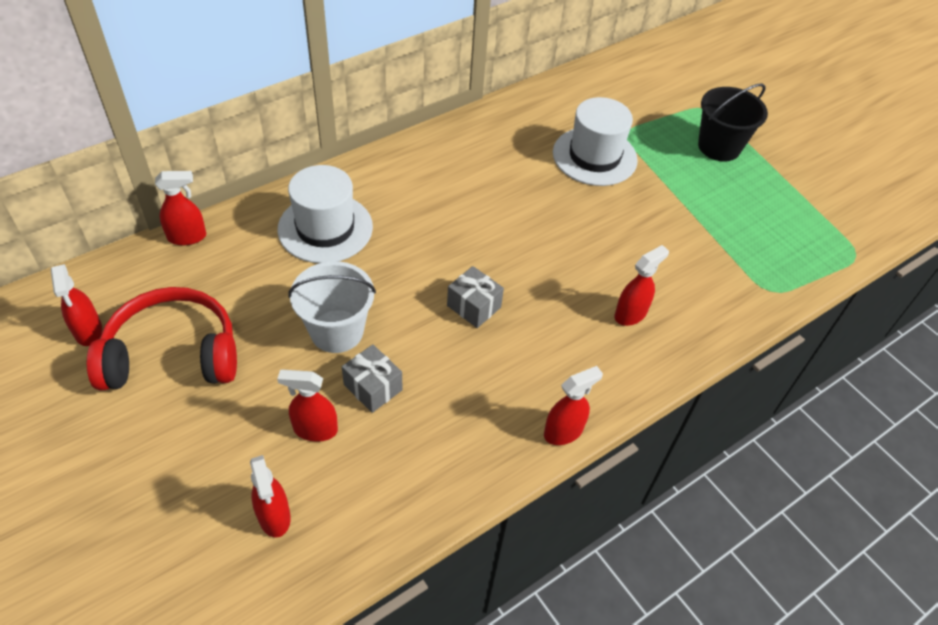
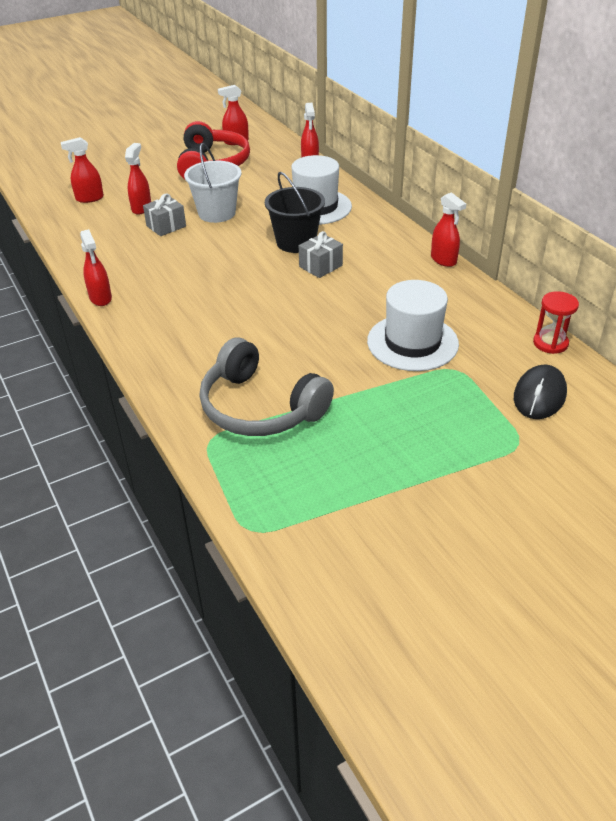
camera: 100 degrees right, 10 degrees down
(474, 306) = (227, 266): grey gift -> grey gift (320, 266)
(577, 77) = (550, 343): none -> red hourglass
(630, 314) = (201, 342): red spray bottle -> red spray bottle (443, 260)
(647, 91) = (539, 395): none -> black mouse
(716, 258) = (260, 407): none -> grey headphones
(719, 147) = (442, 441): black bucket -> black bucket (296, 242)

